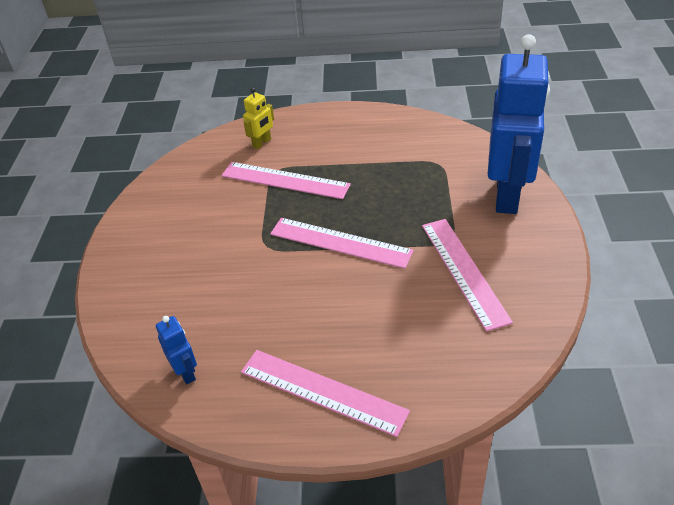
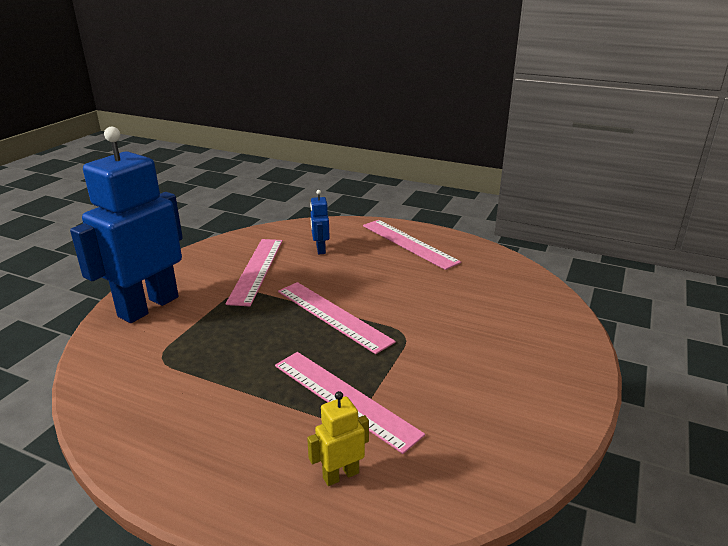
camera: 160 degrees left, 15 degrees down
(186, 372) = (502, 272): blue robot -> blue robot (320, 249)

